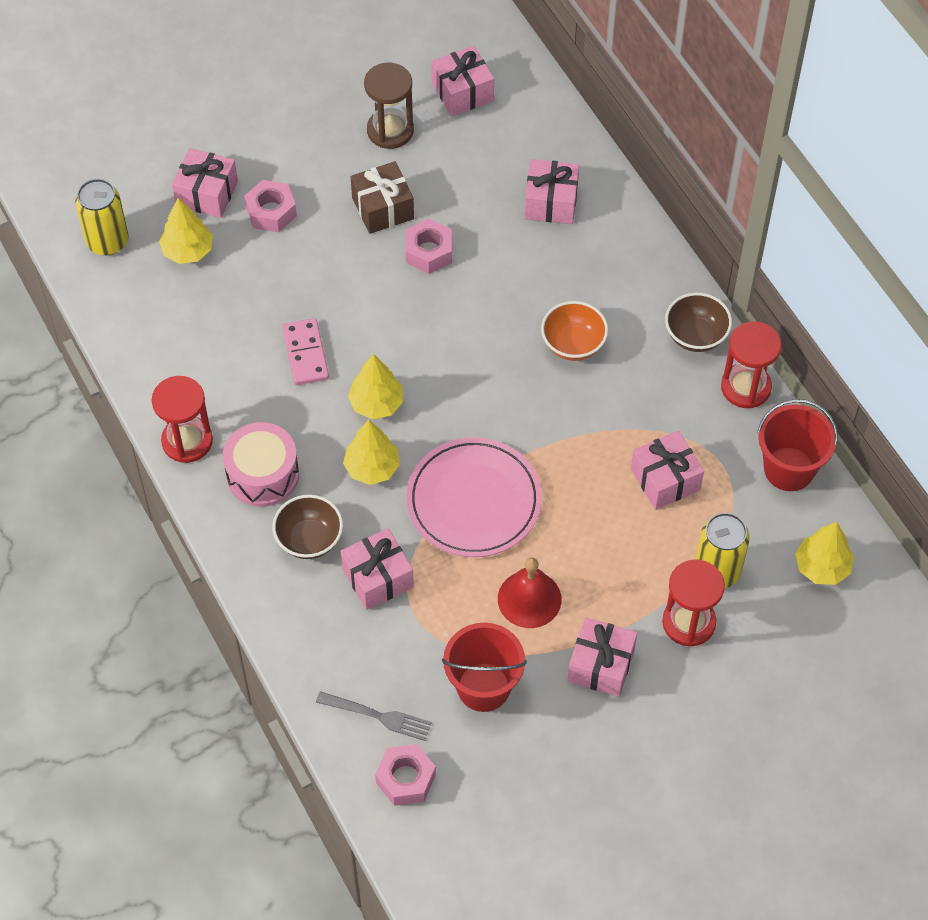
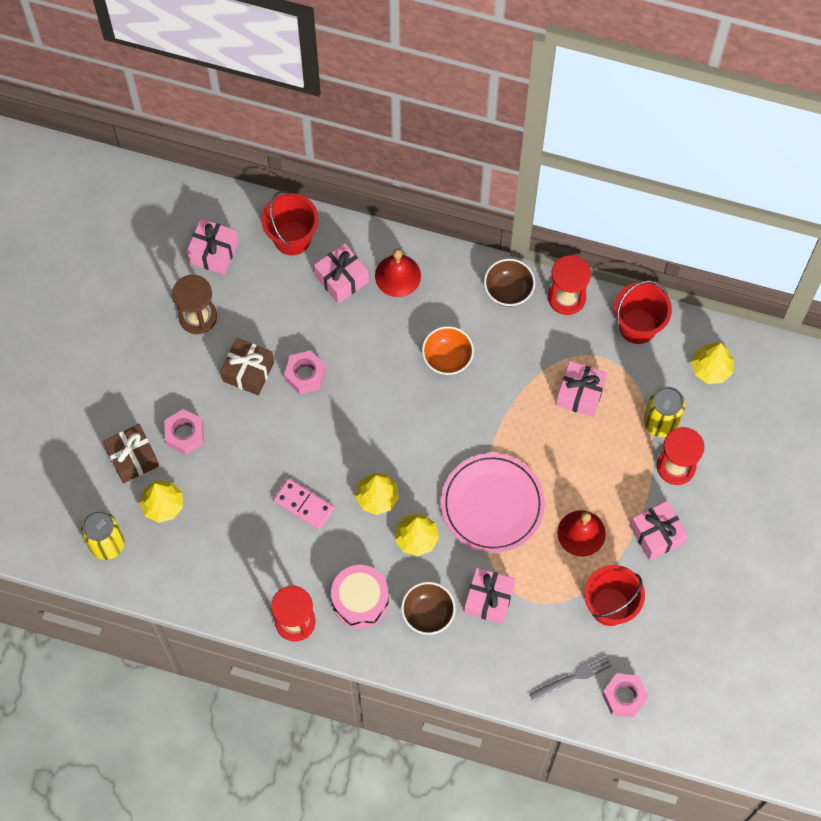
camera: 45 degrees left, 10 degrees up
(207, 194) = (133, 458): pink gift -> brown gift
(544, 135) = (292, 238): none -> red bucket
(605, 240) = (397, 275): none -> red bell

